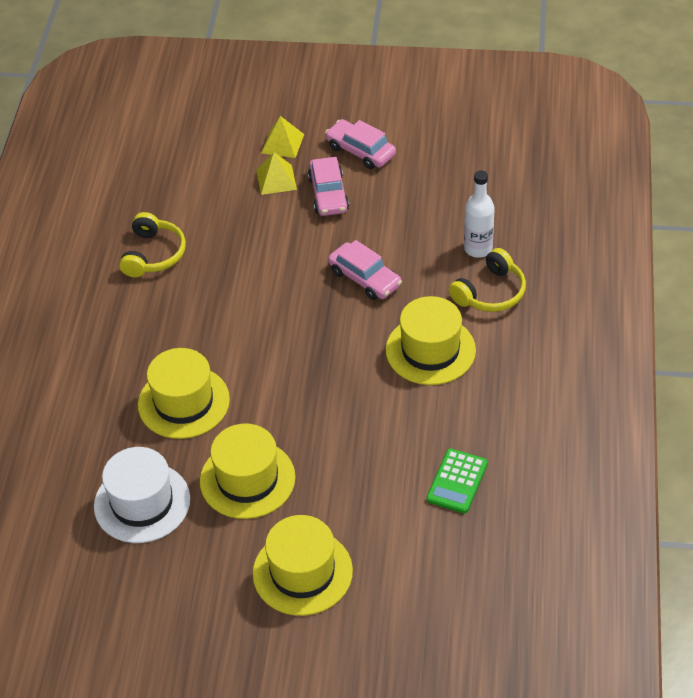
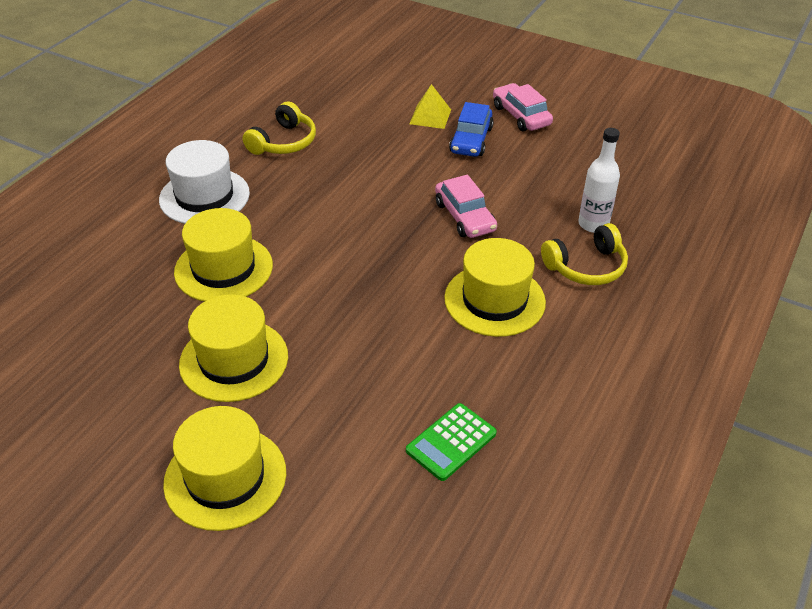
camera: 20 degrees right, 5 degrees down
(142, 503) = (119, 346): white hat -> white hat (204, 196)
(282, 143) = (453, 92): yellow pyramid -> none
(328, 194) = (471, 140): pink car -> blue car

